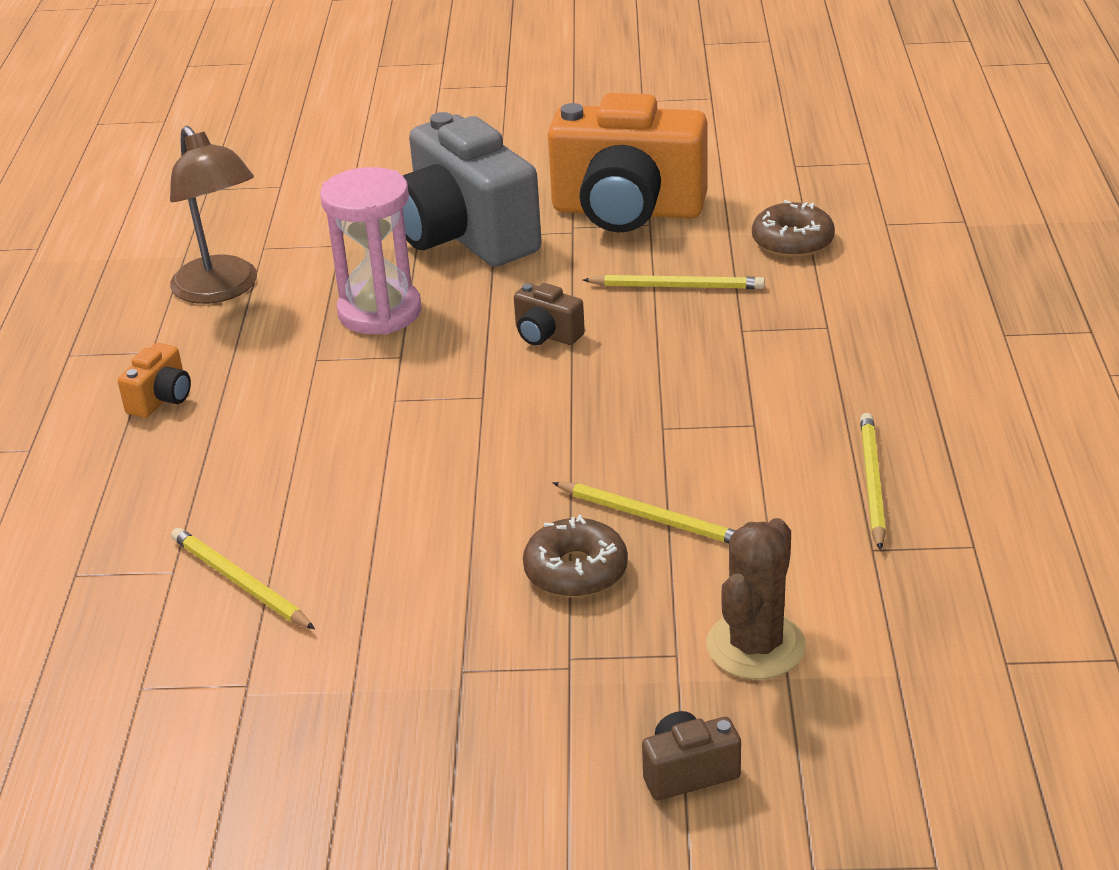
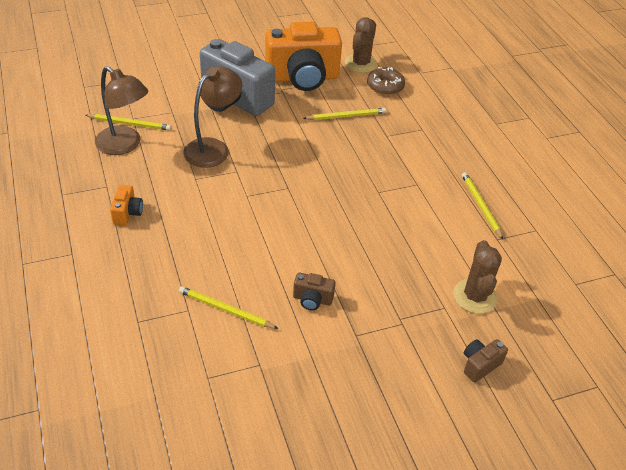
camera: 25 degrees left, 10 degrees up
(380, 312) = (213, 148): pink hourglass -> brown lamp
(546, 335) = (300, 150): brown camera -> brown camera (312, 299)
(576, 571) = (379, 273): brown donut -> none
(651, 518) = (398, 239): yellow pencil -> yellow pencil (130, 124)
(765, 197) = (361, 64): none -> brown cactus

